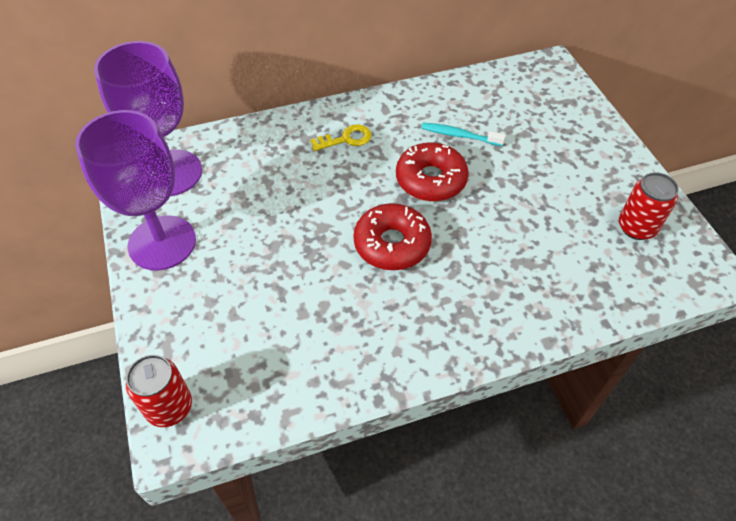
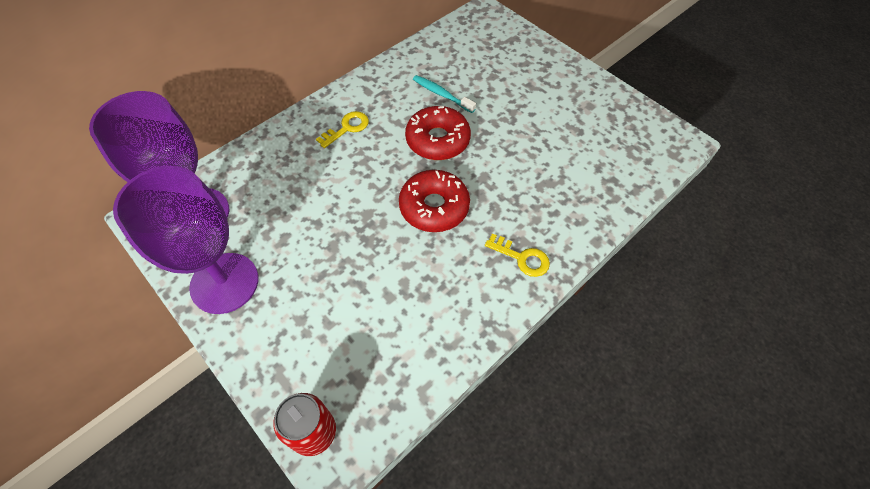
camera: 25 degrees left, 5 degrees up
(456, 327) = (522, 258): none -> yellow key
(459, 135) = (441, 94): turquoise toothbrush -> turquoise toothbrush turned 45 degrees clockwise
(636, 227) = (613, 125): red can -> none

